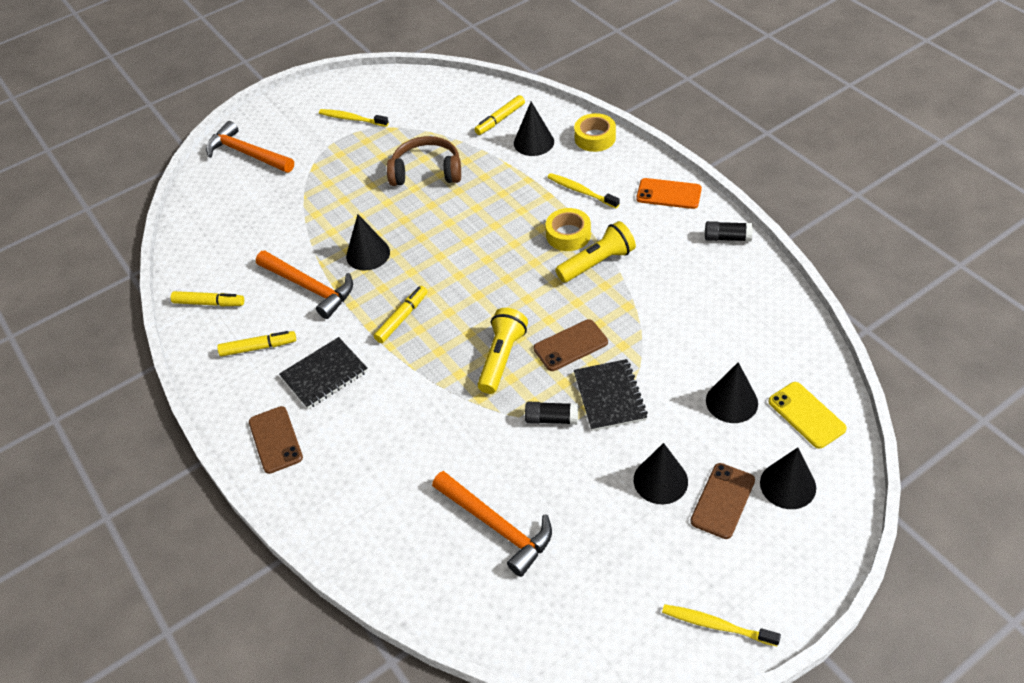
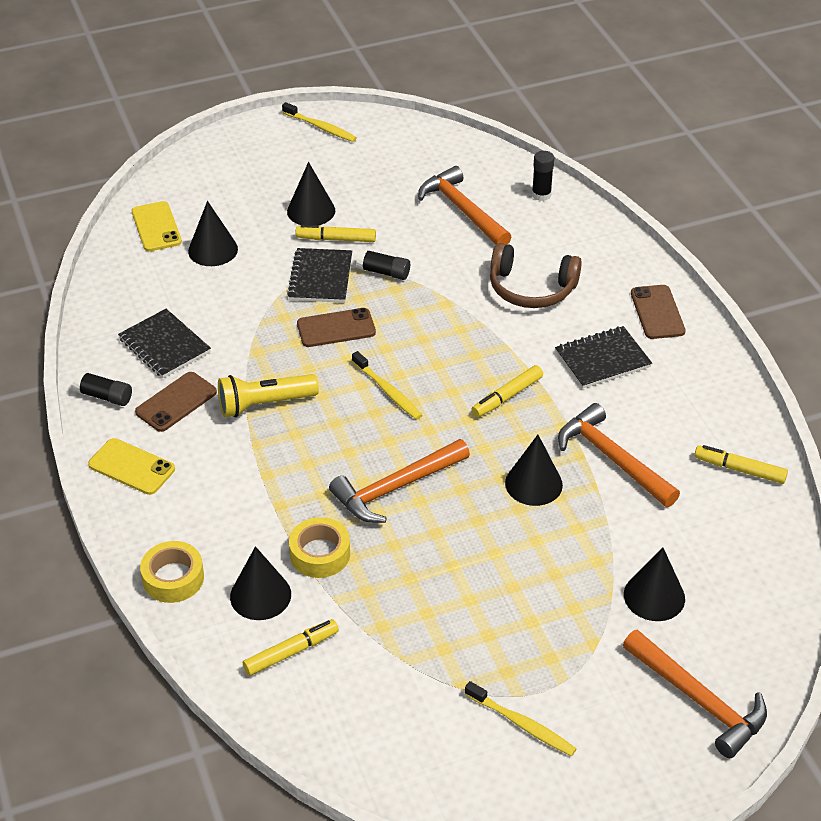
camera: 170 degrees left, 5 degrees down
(258, 347) = (676, 403): yellow marker -> yellow marker (336, 239)
(413, 576) = (541, 194): none -> black glue stick
(426, 171) = (428, 588): brown headphones -> brown headphones (531, 288)
(469, 226) = (396, 488): none -> orange hammer
(502, 358) = (411, 333): yellow flashlight -> none
(568, 235) = (280, 446): yellow tape -> yellow tape (320, 554)
(581, 191) = (235, 500): yellow toothbrush -> yellow toothbrush (388, 391)
(668, 194) = (131, 467): orange phone -> yellow phone
(709, 291) = (164, 345): none -> black notebook
(723, 501) = (269, 188): brown phone -> brown phone (176, 402)
(788, 485) = (210, 187): black cone -> black cone (654, 596)

